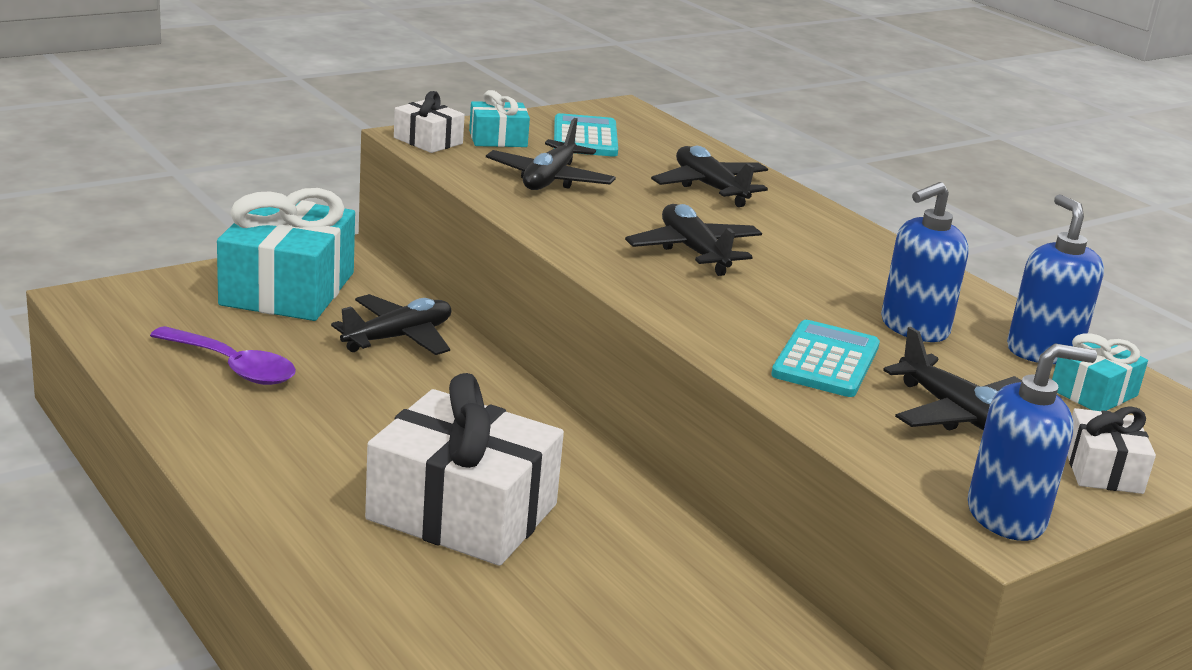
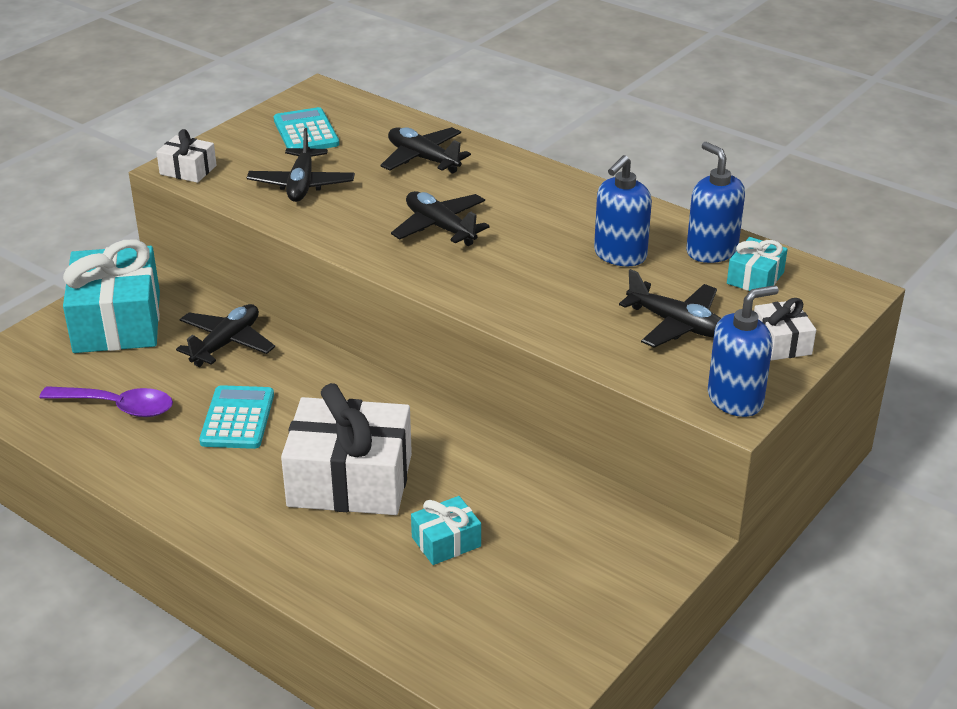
camera: 15 degrees left, 10 degrees up
(498, 139) = (240, 152): turquoise gift -> turquoise gift (446, 542)
(826, 361) = (573, 303): turquoise calculator -> turquoise calculator (237, 418)

